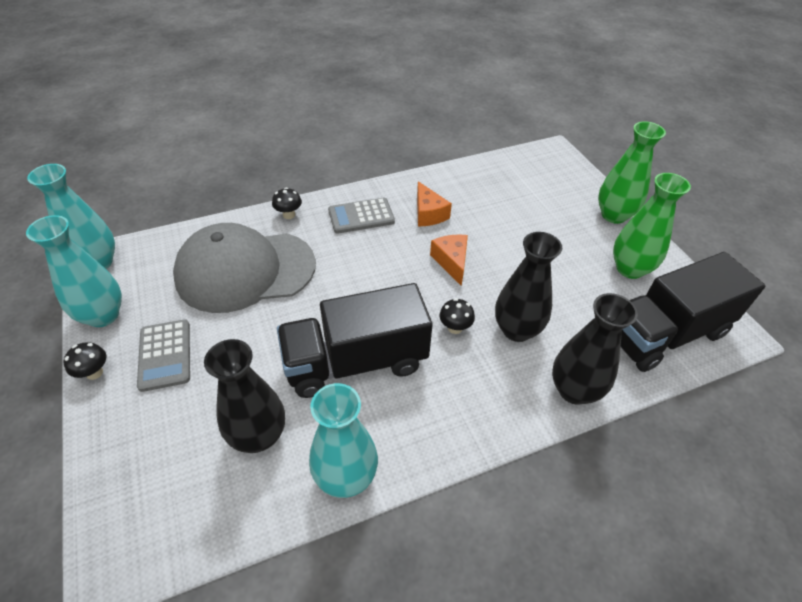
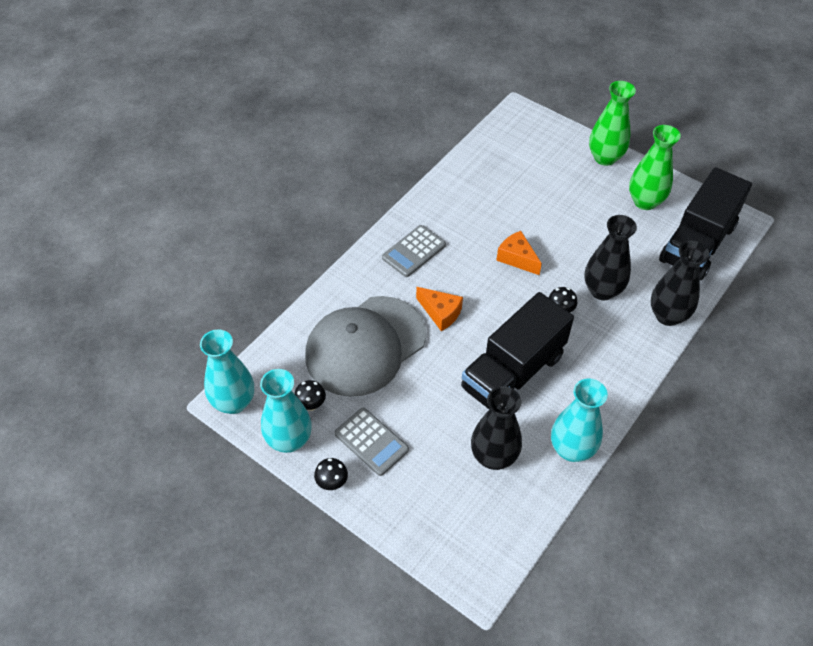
camera: 30 degrees left, 5 degrees up
(289, 215) = (353, 279): black mushroom -> black mushroom (311, 404)
(428, 214) = (465, 223): orange cheese -> orange cheese (440, 313)

